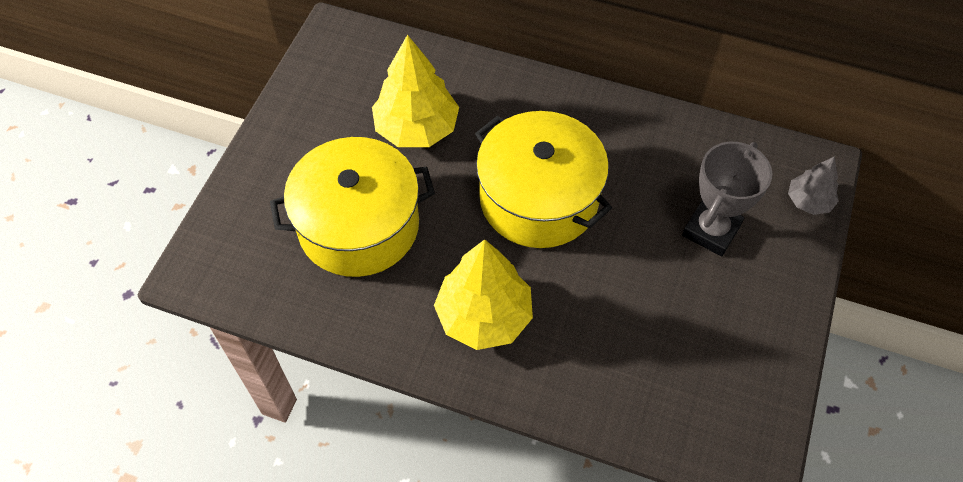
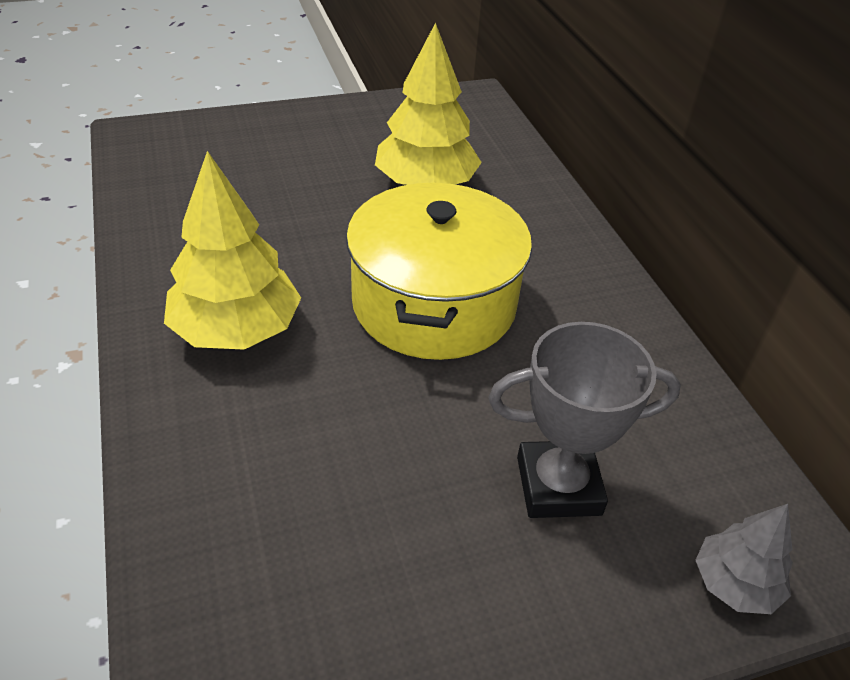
camera: 50 degrees right, 15 degrees down
(358, 225) = (273, 198): yellow pot -> none

